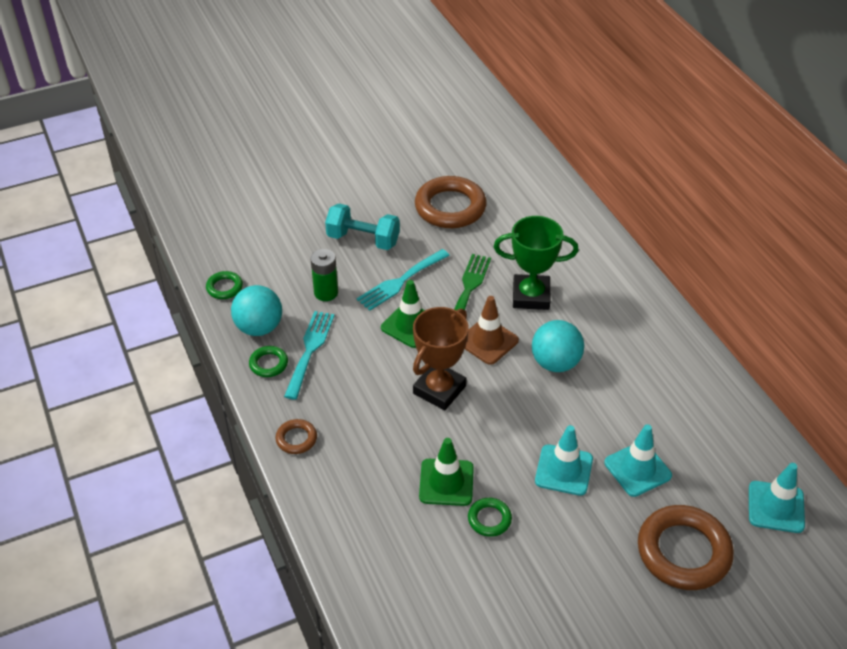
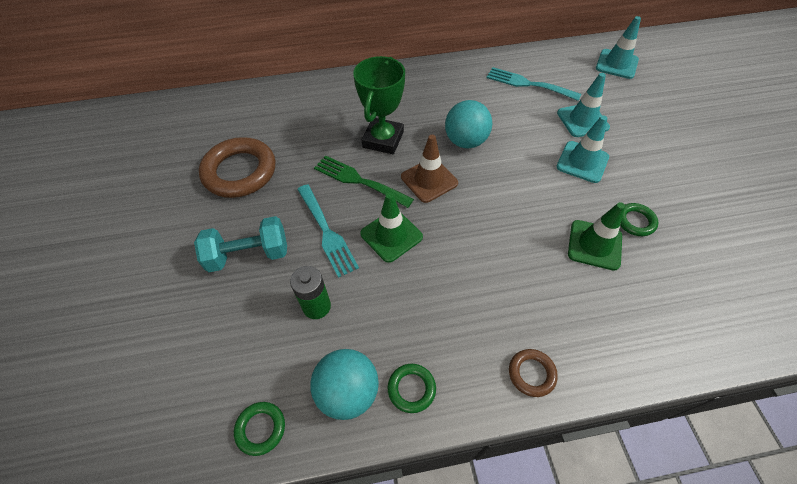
camera: 75 degrees left, 10 degrees up
(310, 350) = (401, 338): turquoise fork -> turquoise fork (528, 84)
(363, 239) = (249, 255): turquoise dumbbell -> turquoise dumbbell turned 45 degrees clockwise
(439, 390) = (481, 228): brown trophy -> none
(683, 552) = (658, 115): brown ring -> none

